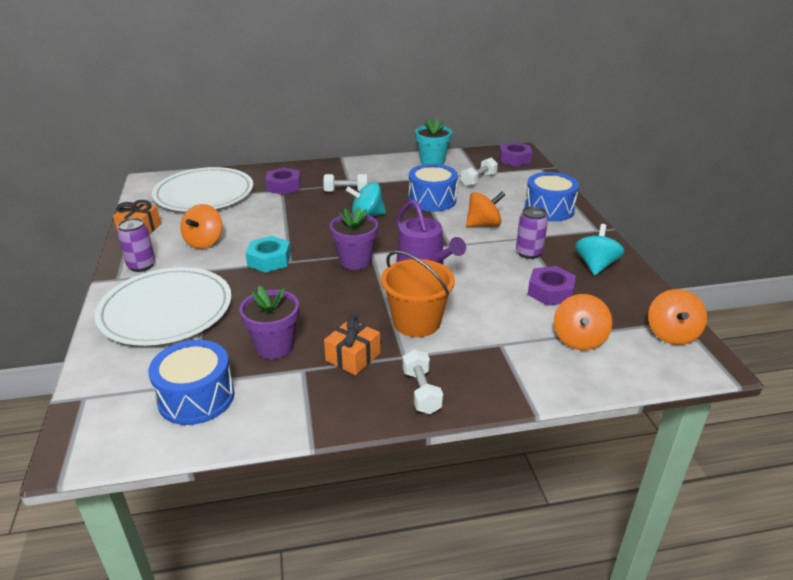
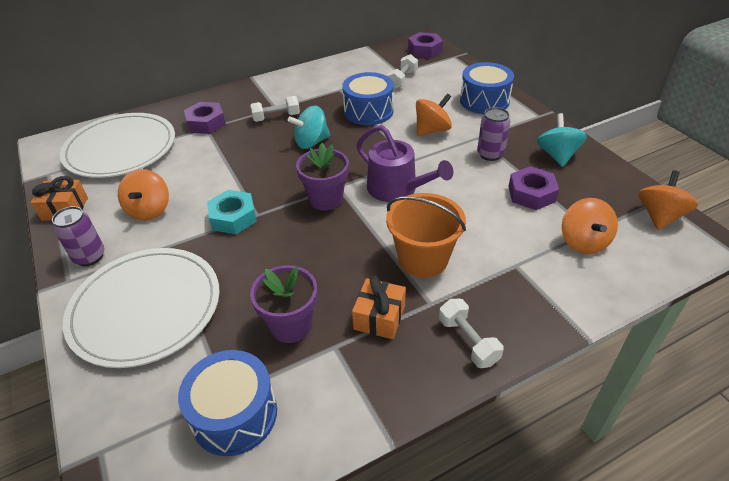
camera: 15 degrees left, 10 degrees up
(432, 162) = (347, 67): turquoise flower pot -> none
(671, 334) = (659, 216): orange spinning top -> orange spinning top turned 150 degrees counterclockwise

